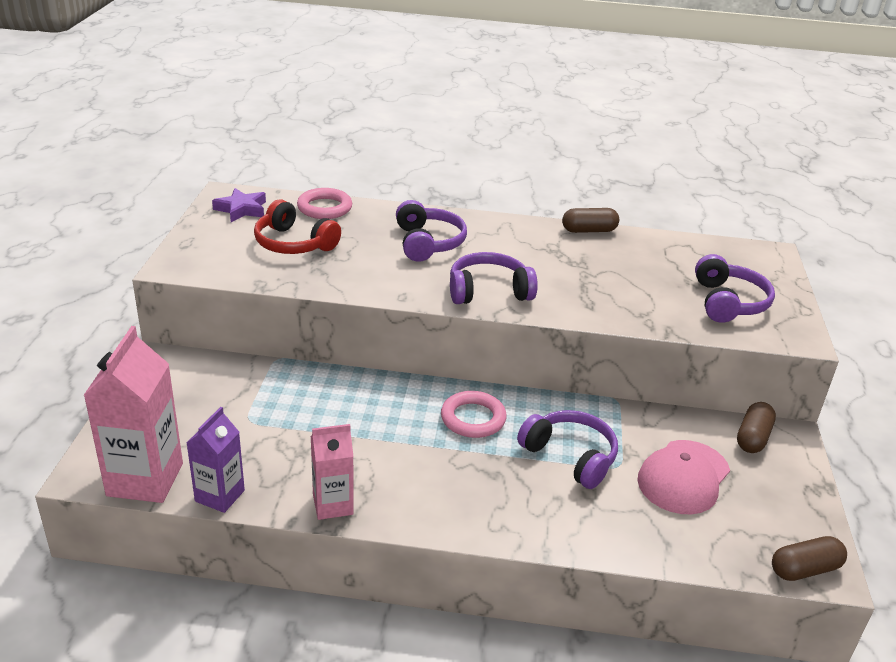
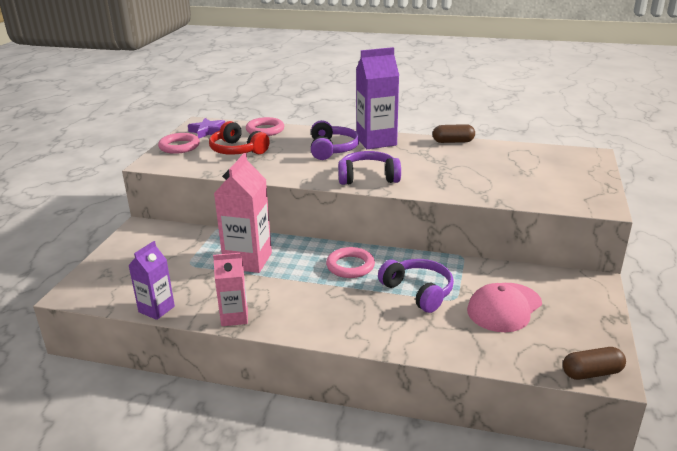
camera: 10 degrees right, 5 degrees down
(145, 479) = (108, 298): pink carton -> pink carton (248, 260)
(207, 236) = (179, 146): none -> pink ring
(485, 229) = (376, 141): none -> purple carton
(728, 302) = (550, 184): purple headphones -> none
(753, 437) = (565, 283): brown capsule -> none

